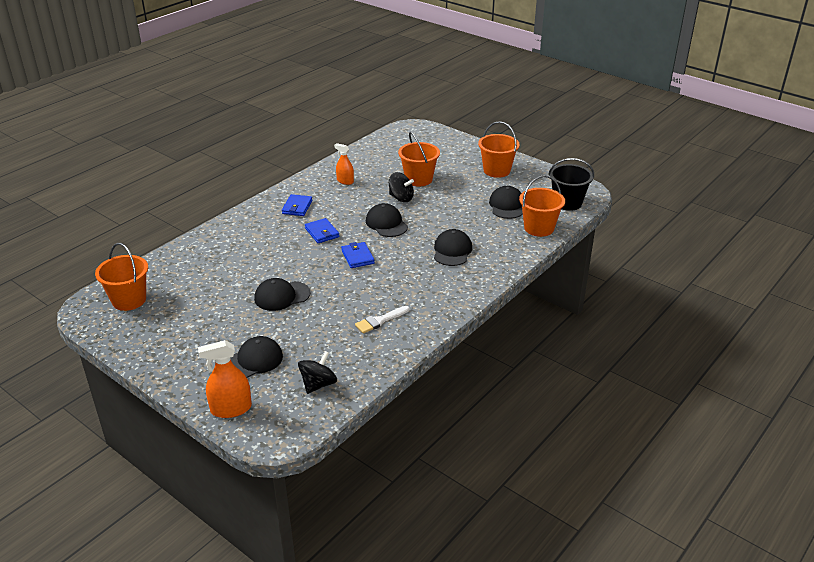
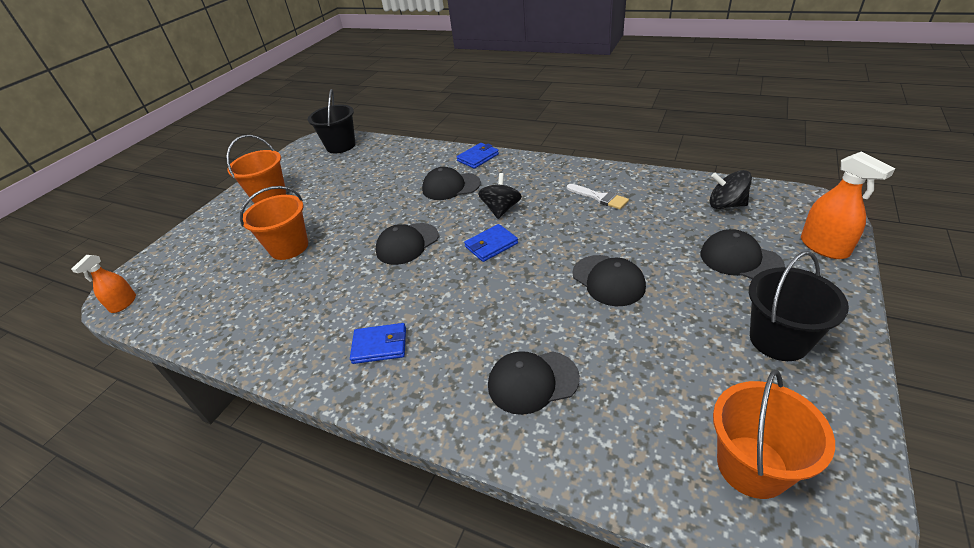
camera: 100 degrees left, 5 degrees up
(180, 343) = (778, 340): none -> black bucket
(322, 232) = (446, 293): blue wallet -> blue wallet (478, 157)
(345, 181) = (292, 316): orange spray bottle -> orange spray bottle (123, 303)
(401, 198) = (340, 249): black spinning top -> black spinning top (501, 209)
(507, 205) = (350, 175): black cap -> black cap (532, 382)
(539, 228) = (392, 151): orange bucket -> none

